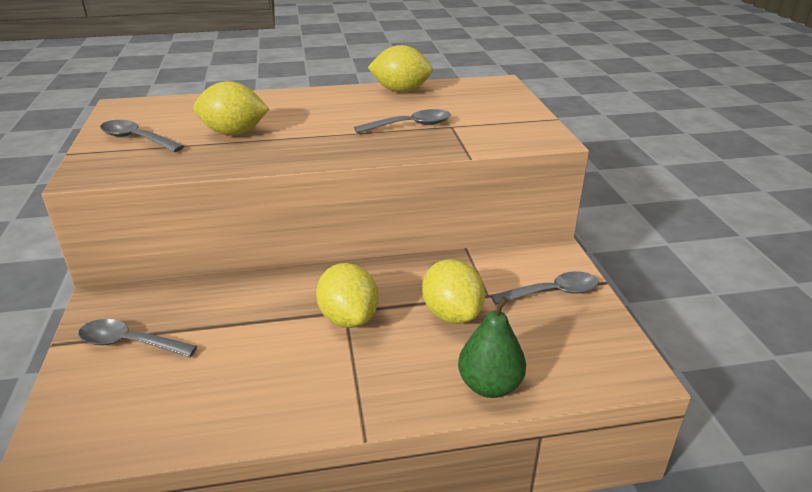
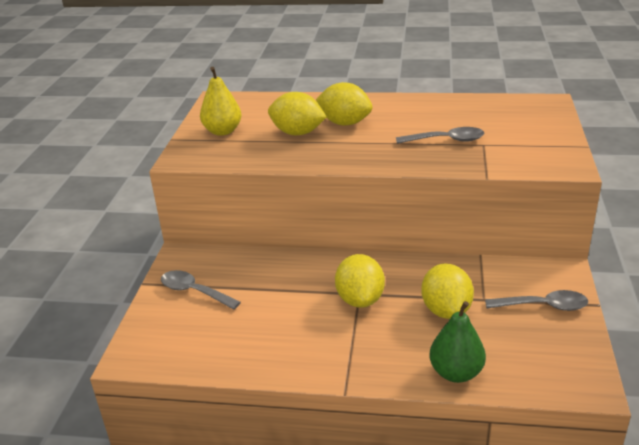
camera: 20 degrees right, 0 degrees up
(136, 139) = (222, 131): grey spoon -> yellow pear
(401, 90) = (452, 103): yellow lemon -> yellow lemon (345, 123)

